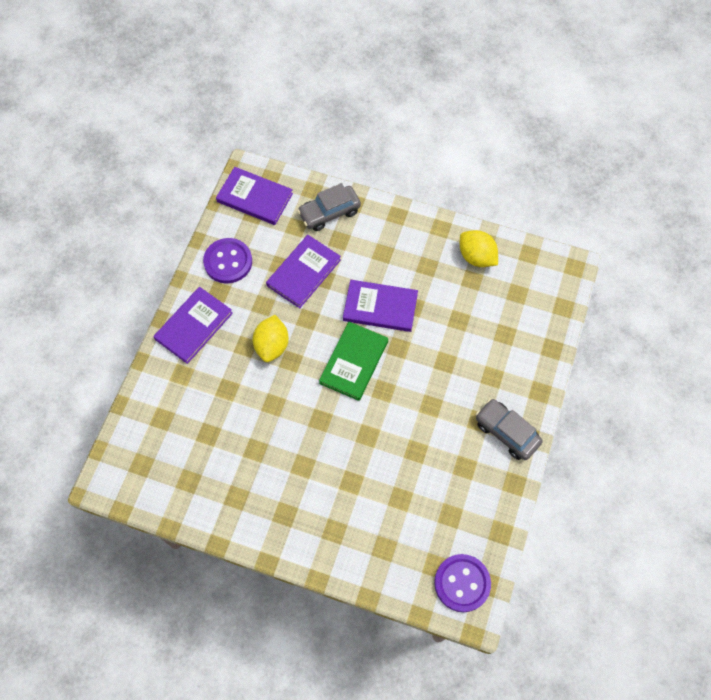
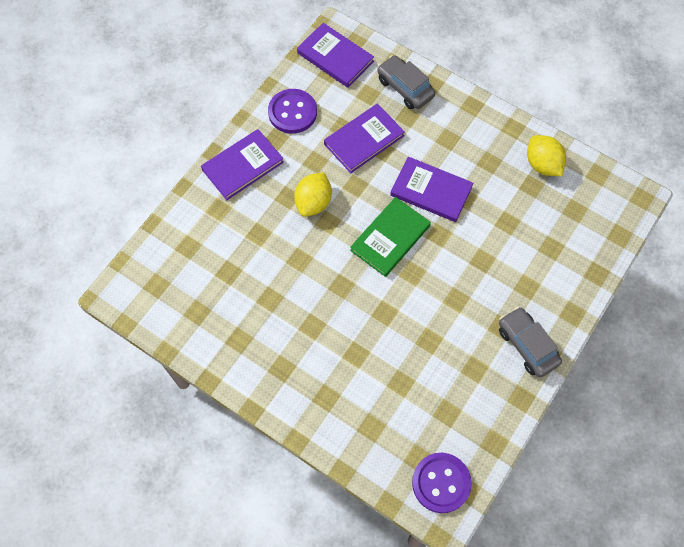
camera: 15 degrees right, 0 degrees up
(329, 212) = (405, 88): grey car -> grey car turned 60 degrees clockwise

